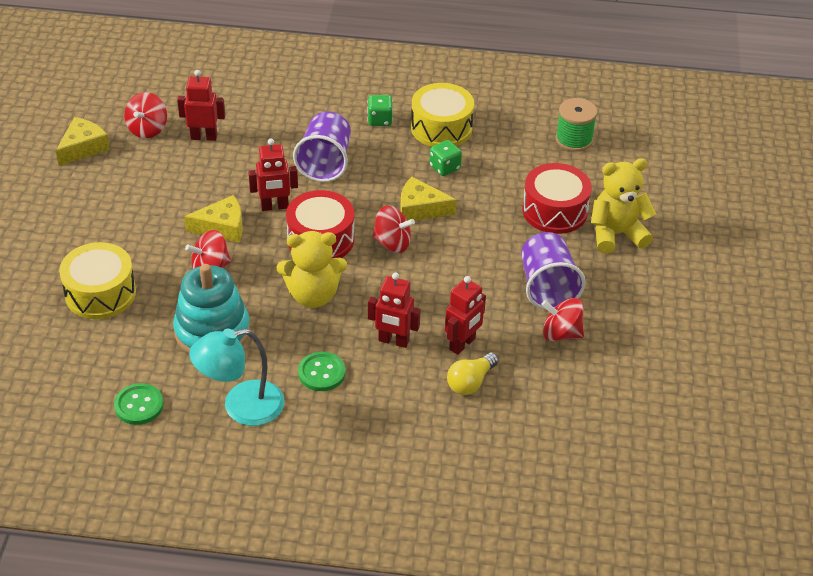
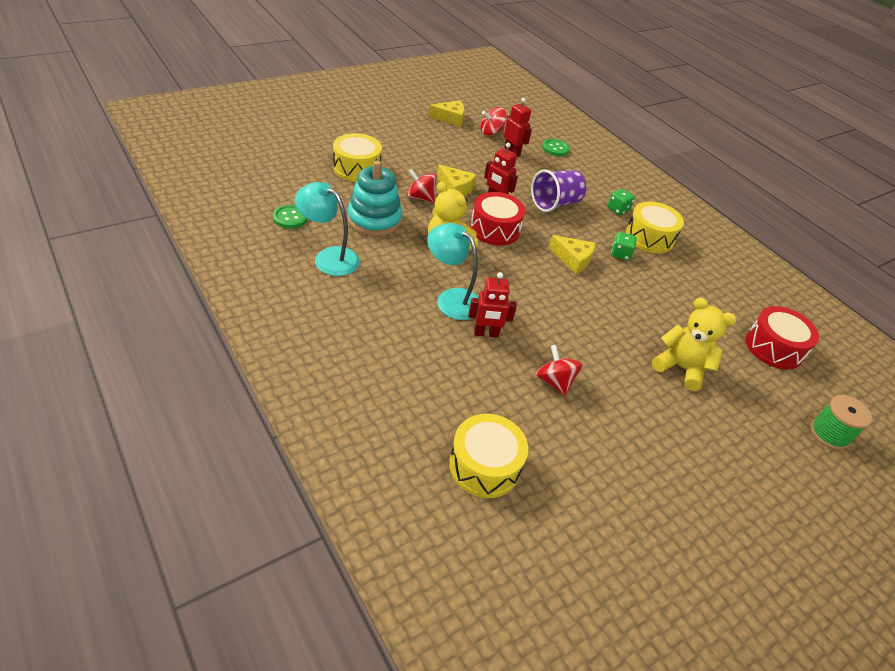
camera: 45 degrees right, 0 degrees up
(321, 373) = (390, 279): green button -> green button (555, 148)
(392, 243) = (530, 260): red spinning top -> none
(393, 341) = (451, 299): red robot -> turquoise lamp
(420, 209) = (573, 259): yellow cheese -> yellow cheese turned 150 degrees clockwise
(470, 382) = (458, 354): yellow light bulb -> none
(547, 287) = (586, 353): purple cup -> none
(554, 211) = (657, 324): red drum -> red drum (773, 347)
(574, 140) = (730, 303): green spool -> green spool (829, 434)
(612, 444) = (484, 465): none -> yellow drum

